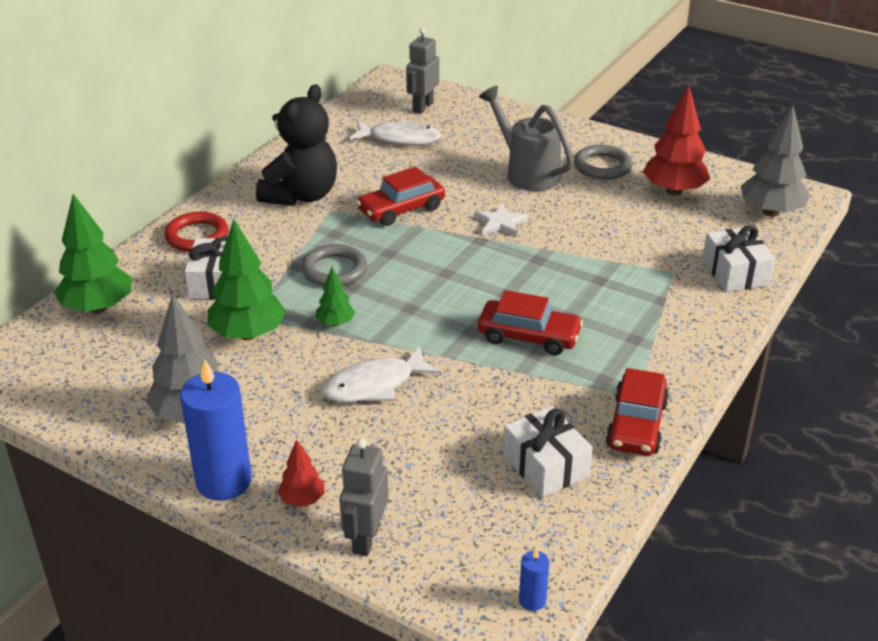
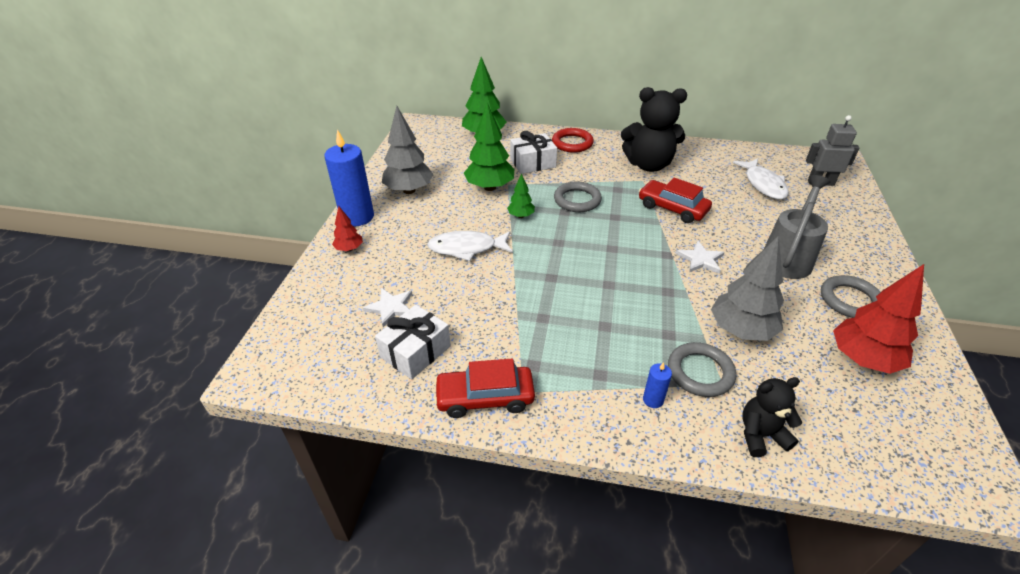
camera: 70 degrees right, 5 degrees up
(366, 538) = (322, 283): grey robot -> none
(374, 385) = (466, 248): white fish -> white fish turned 45 degrees counterclockwise
(455, 475) = (391, 307): none -> white star
(528, 336) = (562, 309): red car -> none
(532, 600) = (276, 374): blue candle -> blue candle (653, 400)
(655, 278) = (700, 372): none -> grey ring
(735, 273) = (761, 435): white gift -> black teddy bear
(771, 212) = (910, 452): grey tree -> grey tree (741, 330)

